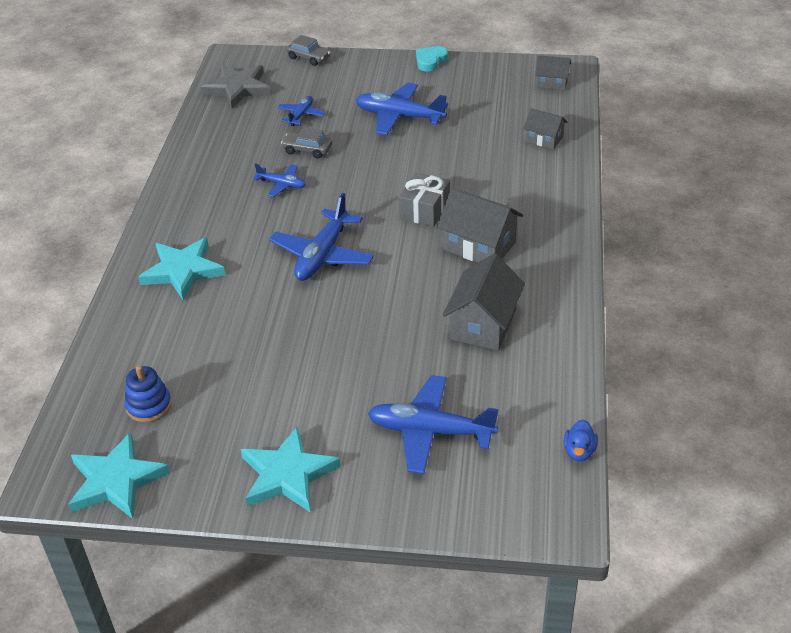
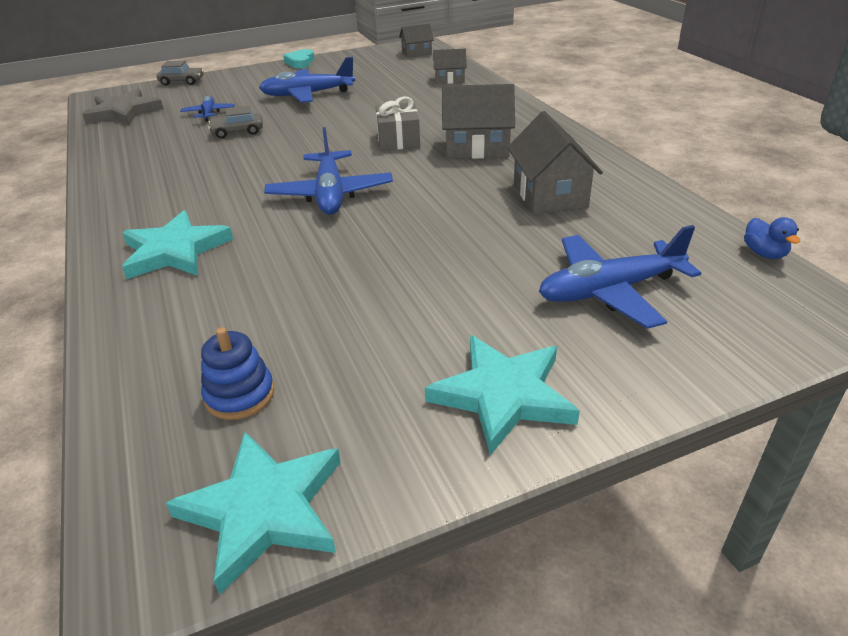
camera: 30 degrees left, 5 degrees down
(282, 184) = (233, 159): blue plane -> none

